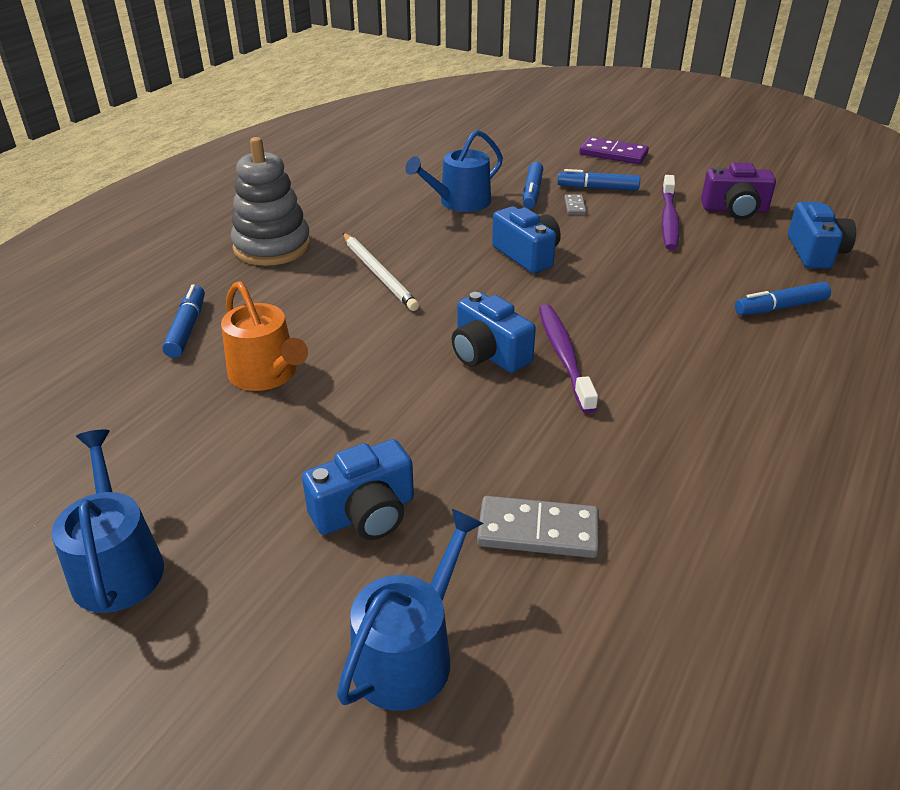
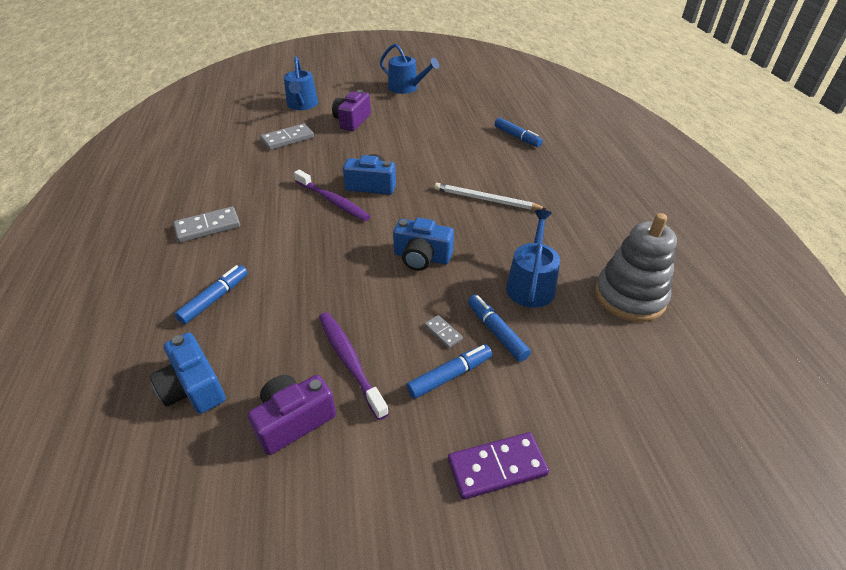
camera: 140 degrees right, 5 degrees up
(267, 374) = (452, 138): orange watering can -> none
(272, 247) = (568, 187): grey stacking toy -> grey stacking toy (629, 297)
(365, 513) = (352, 121): blue camera -> purple camera
(770, 398) = (208, 227): none -> grey domino

